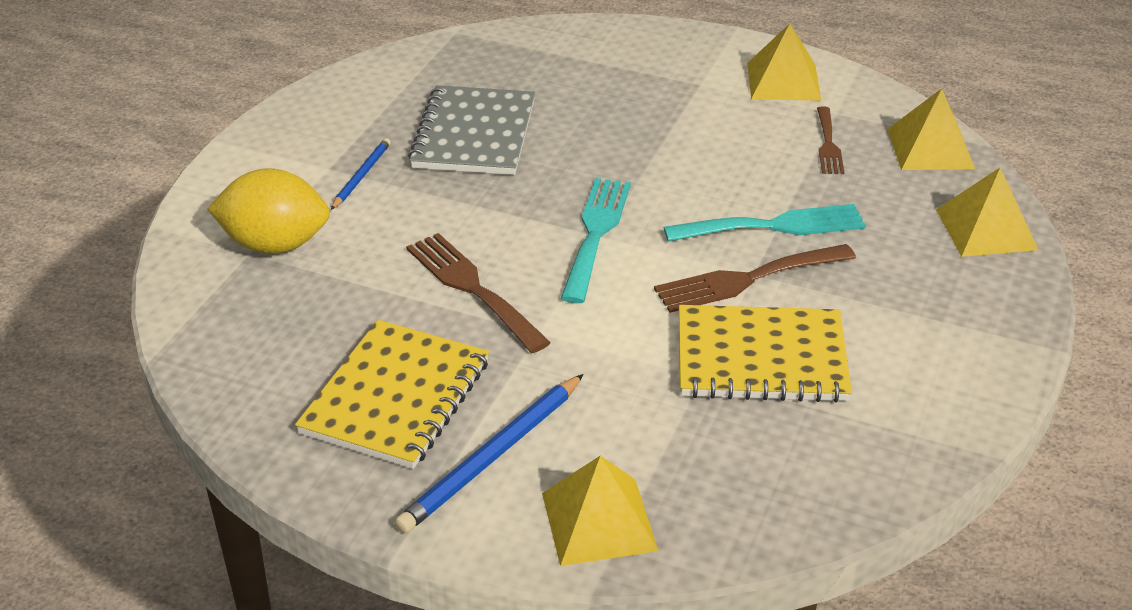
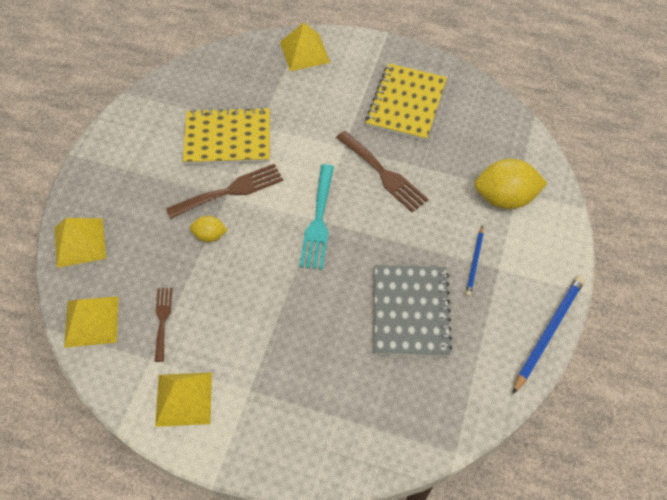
camera: 175 degrees right, 20 degrees up
(492, 457) = (354, 77): blue pencil -> blue pencil (548, 332)
(774, 226) = (210, 235): turquoise fork -> yellow lemon

